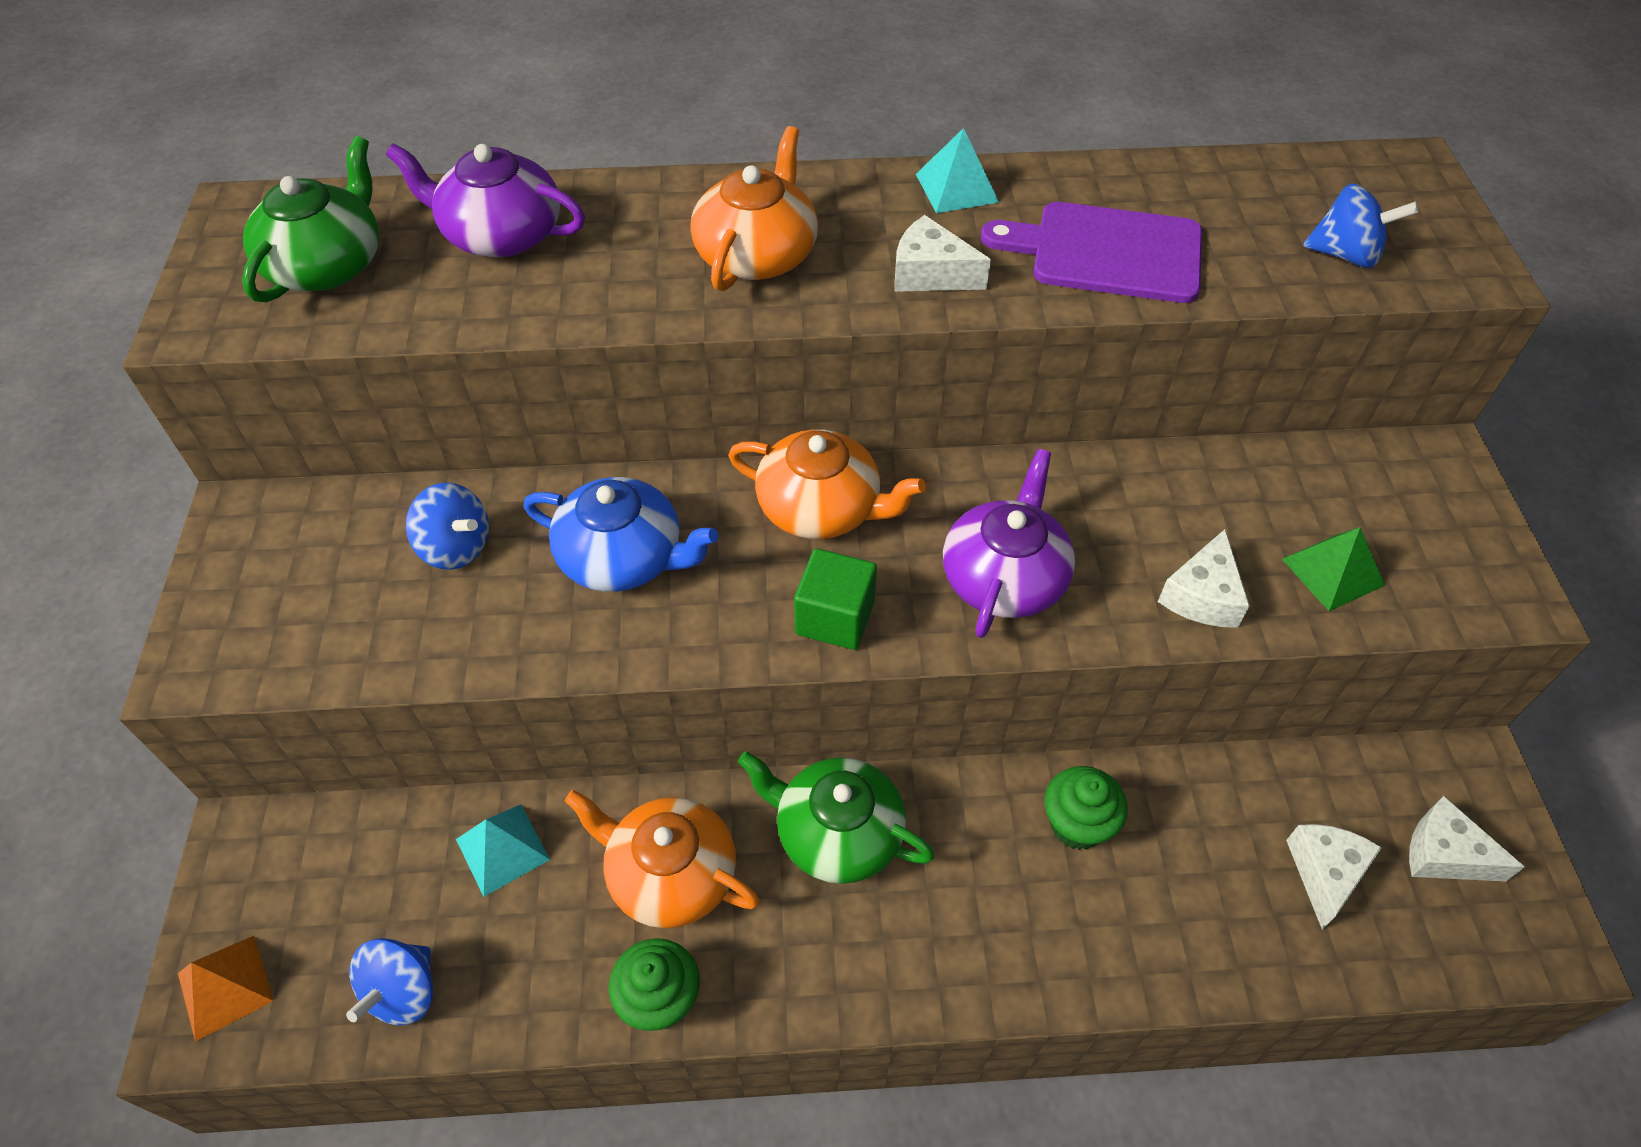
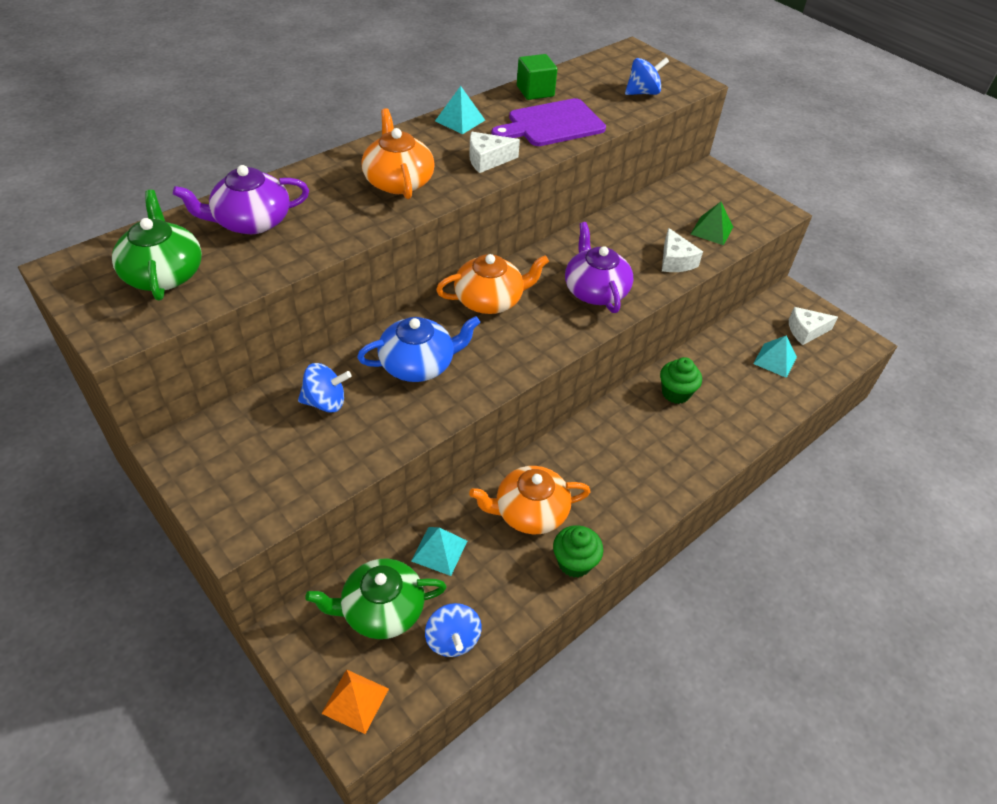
camera: 40 degrees left, 5 degrees down
(835, 617) = (541, 340): green cube -> green cube (535, 91)
(837, 833) = (585, 452): green teapot -> green teapot (381, 609)
(1325, 873) = (775, 360): white cheese -> turquoise pyramid

